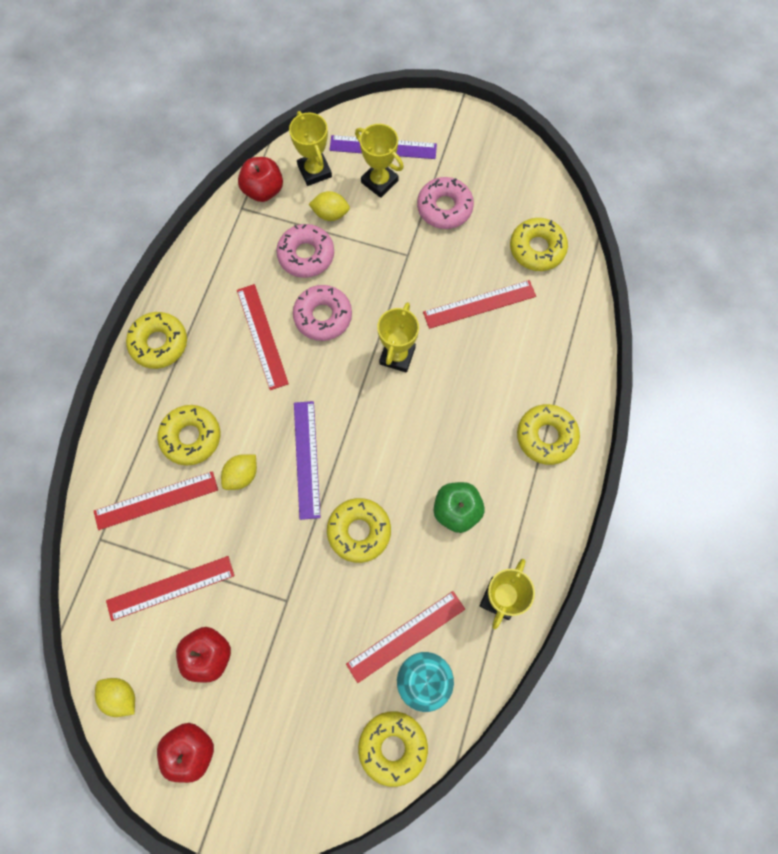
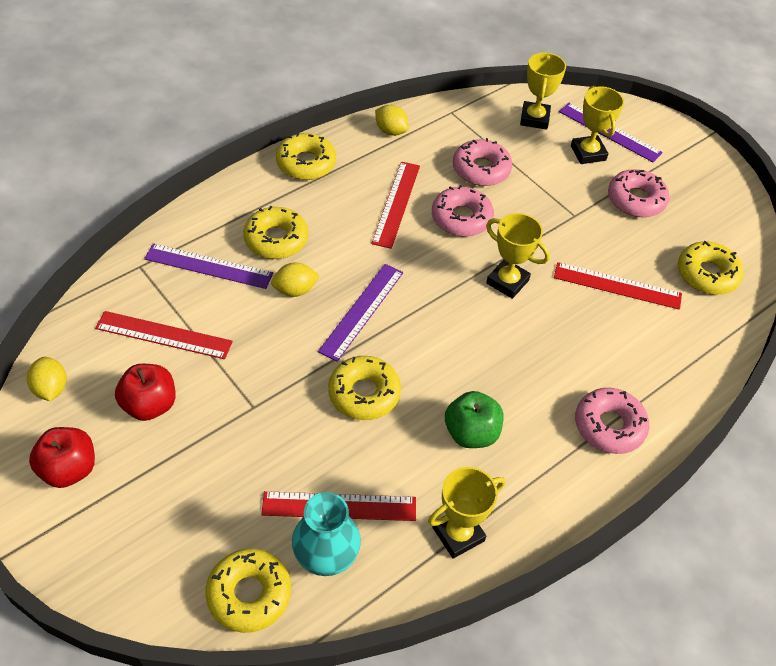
camera: 30 degrees right, 20 degrees down
(156, 500) = (208, 266): red ruler -> purple ruler
(263, 190) = (479, 110): red apple -> none
(330, 214) = (525, 153): yellow lemon -> yellow lemon (391, 131)
(397, 356) = (507, 282): yellow trophy -> yellow trophy turned 75 degrees clockwise
(546, 436) = (609, 426): yellow donut -> pink donut

